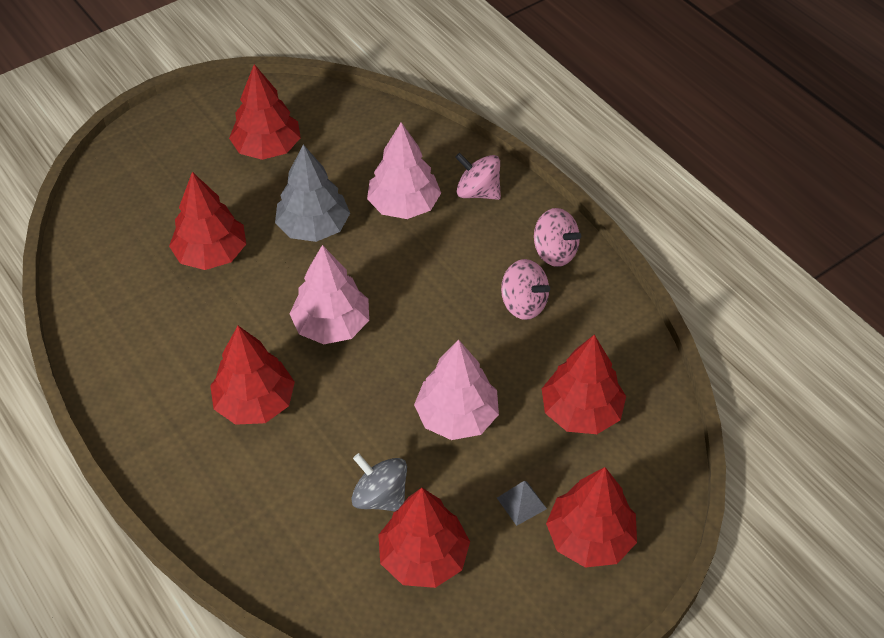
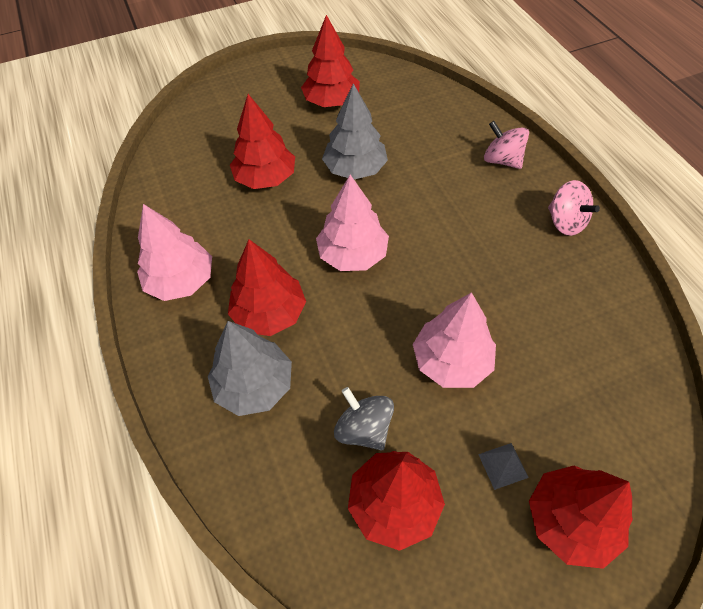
camera: 15 degrees right, 5 degrees up
(257, 477) = (254, 385): none -> grey tree
(404, 205) = (435, 162): pink tree -> pink tree (181, 281)
(523, 304) = (530, 264): pink spinning top -> none
(581, 411) = (575, 379): red tree -> none

